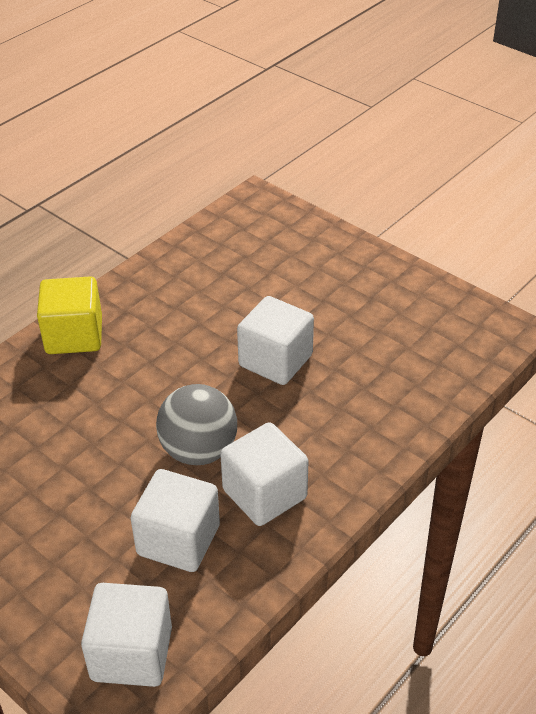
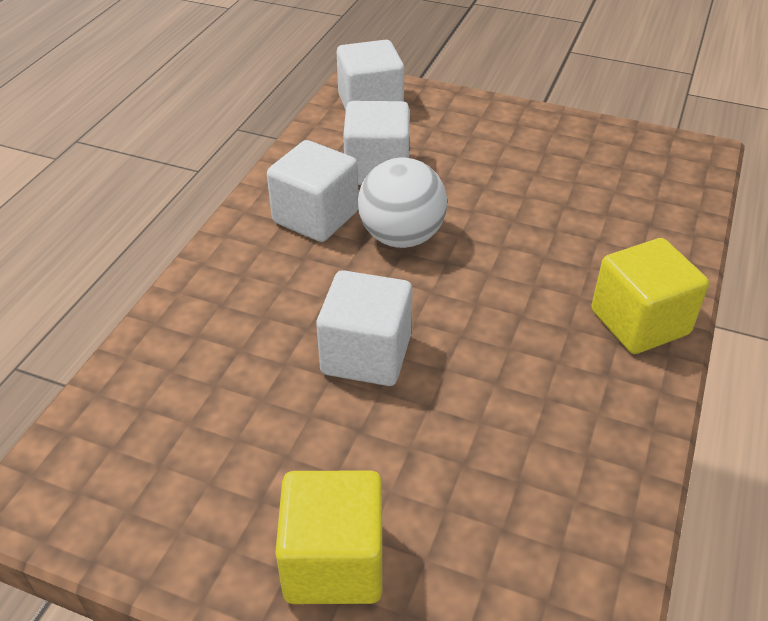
camera: 160 degrees right, 0 degrees up
(199, 451) = (401, 237): grey ball -> white ball
(340, 263) = (334, 562): none -> yellow cube

